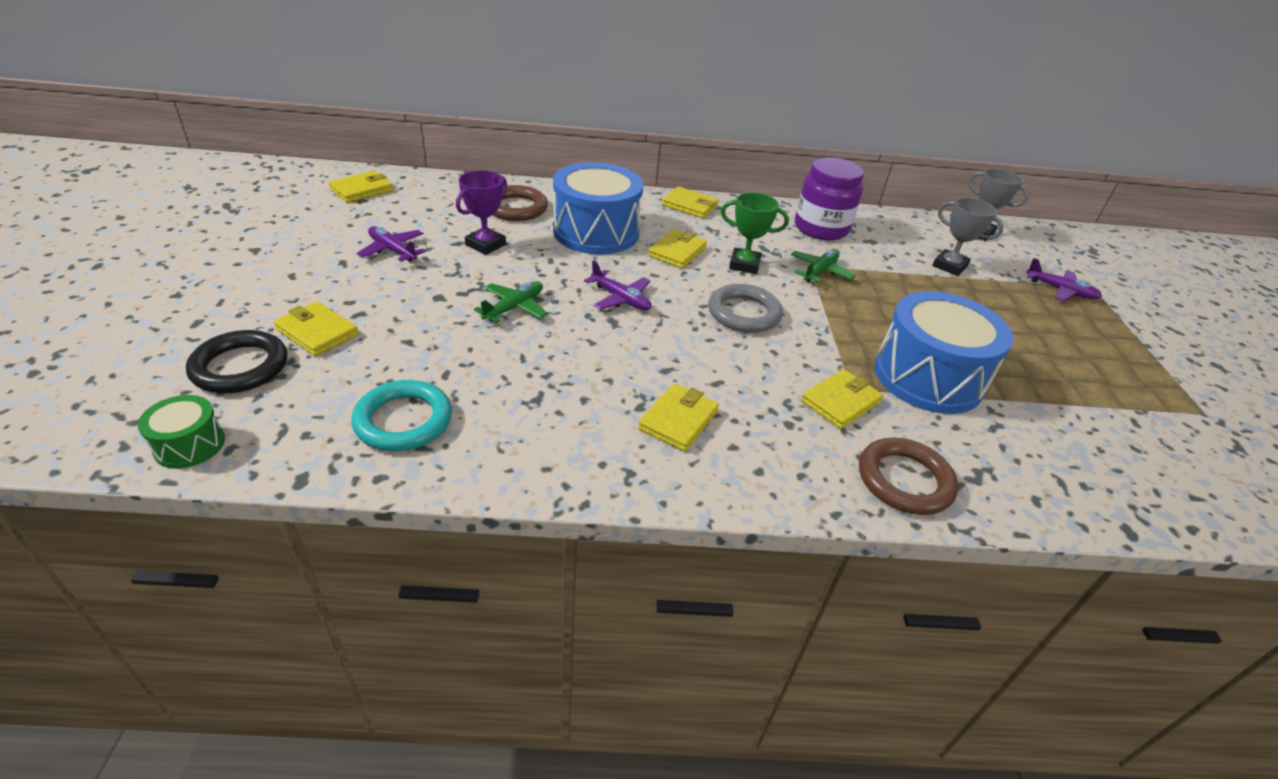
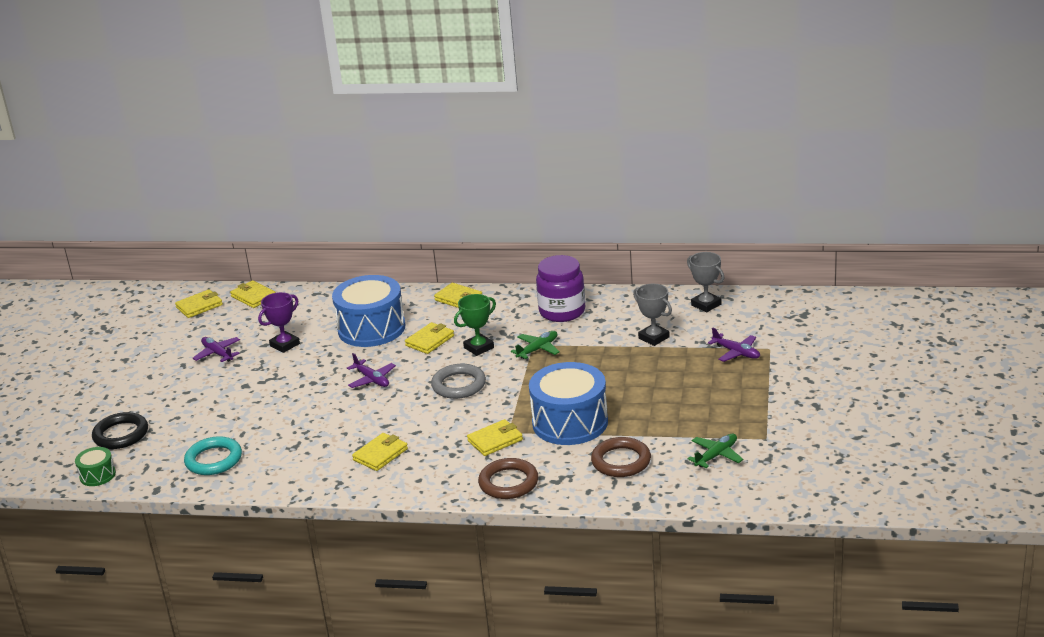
camera: 15 degrees right, 10 degrees down
(317, 332) = (166, 412): yellow wallet -> yellow wallet (253, 297)
(514, 307) = (295, 390): green plane -> green plane (716, 455)
(516, 208) = (315, 312): brown ring -> brown ring (621, 461)
(744, 265) = (479, 348): green trophy -> green trophy turned 60 degrees counterclockwise

